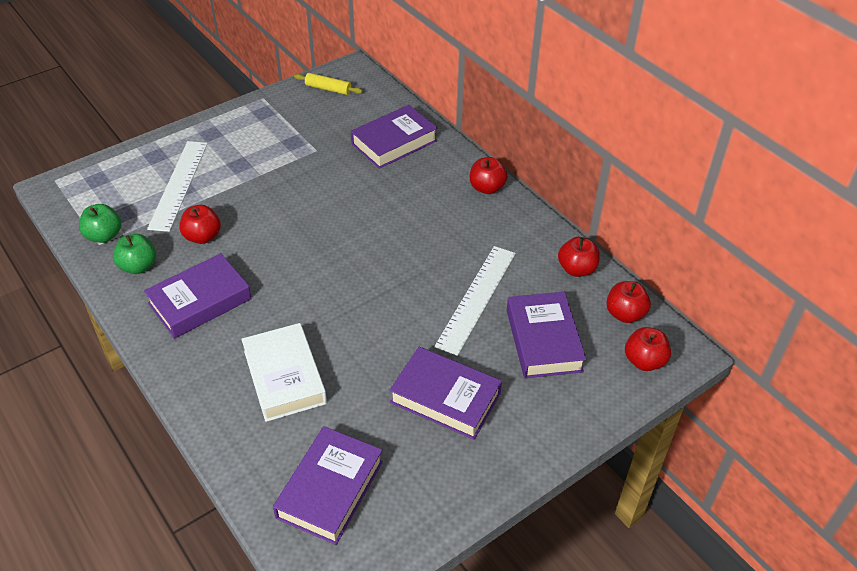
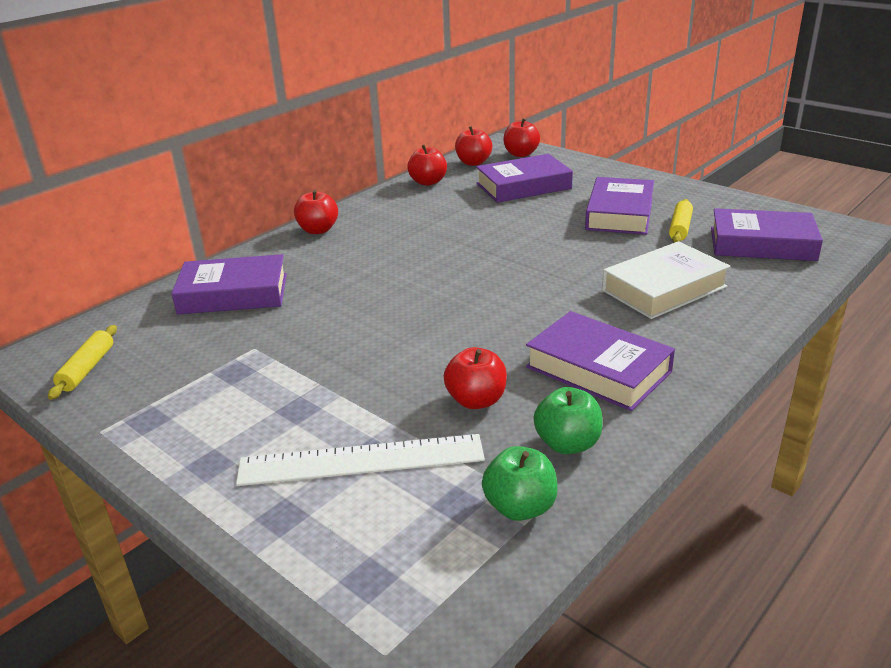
camera: 100 degrees left, 15 degrees down
(393, 435) = (680, 228): none -> yellow rolling pin
(394, 142) = (233, 294): purple book -> purple book turned 45 degrees counterclockwise
(476, 298) = (489, 216): white ruler -> none

